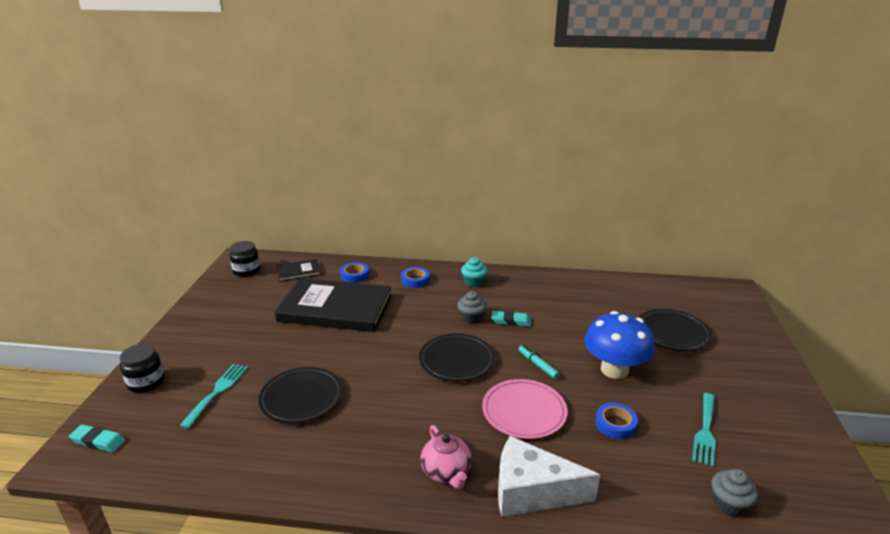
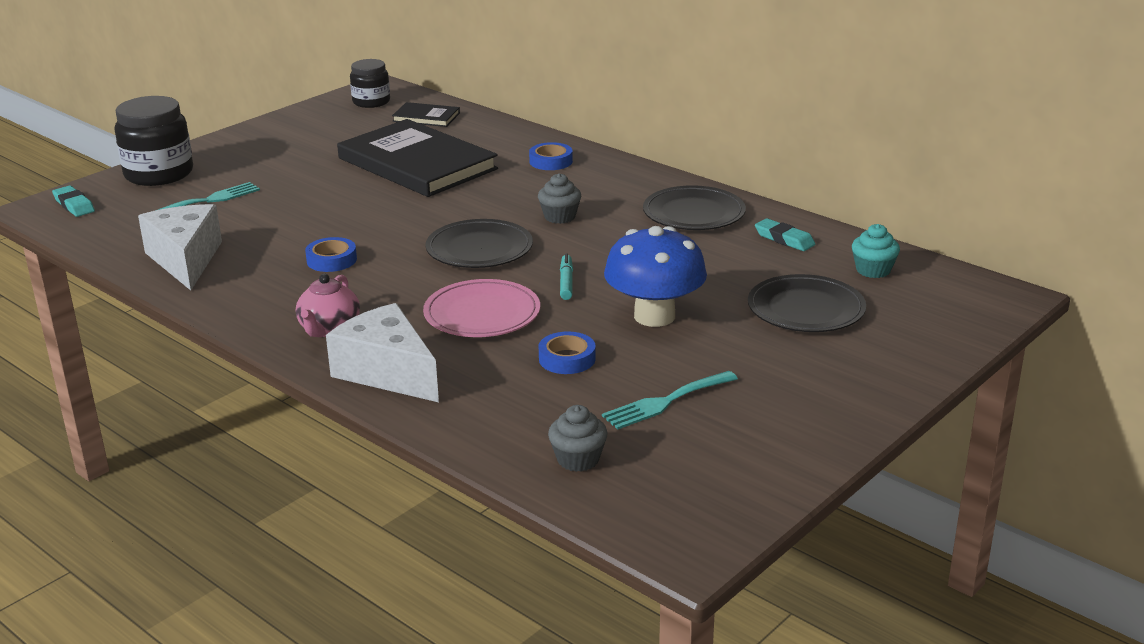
camera: 35 degrees right, 0 degrees up
(146, 382) = (159, 174): black jar -> black jar, size x1.62
(261, 456) = (185, 260): none -> white cheese
(301, 398) = (277, 229): black plate -> black plate (694, 213)
(354, 275) = (485, 137): blue tape -> blue tape (331, 260)
(474, 282) = (622, 183): turquoise cupcake -> turquoise cupcake (873, 270)
(511, 321) = (604, 234): turquoise eraser -> turquoise eraser (784, 239)

